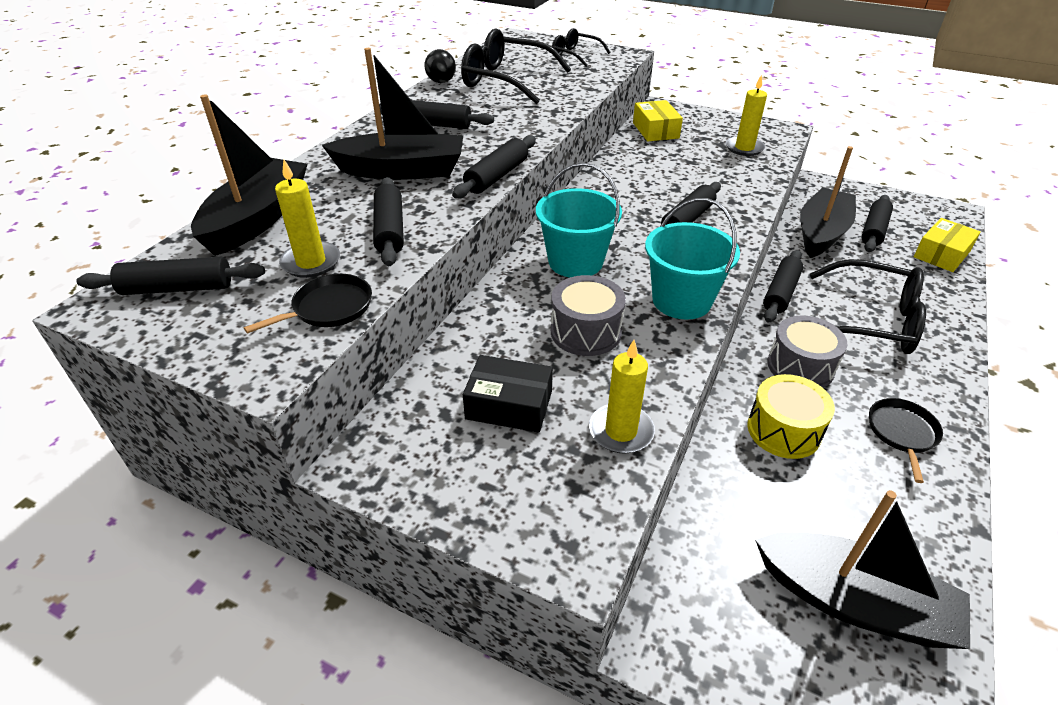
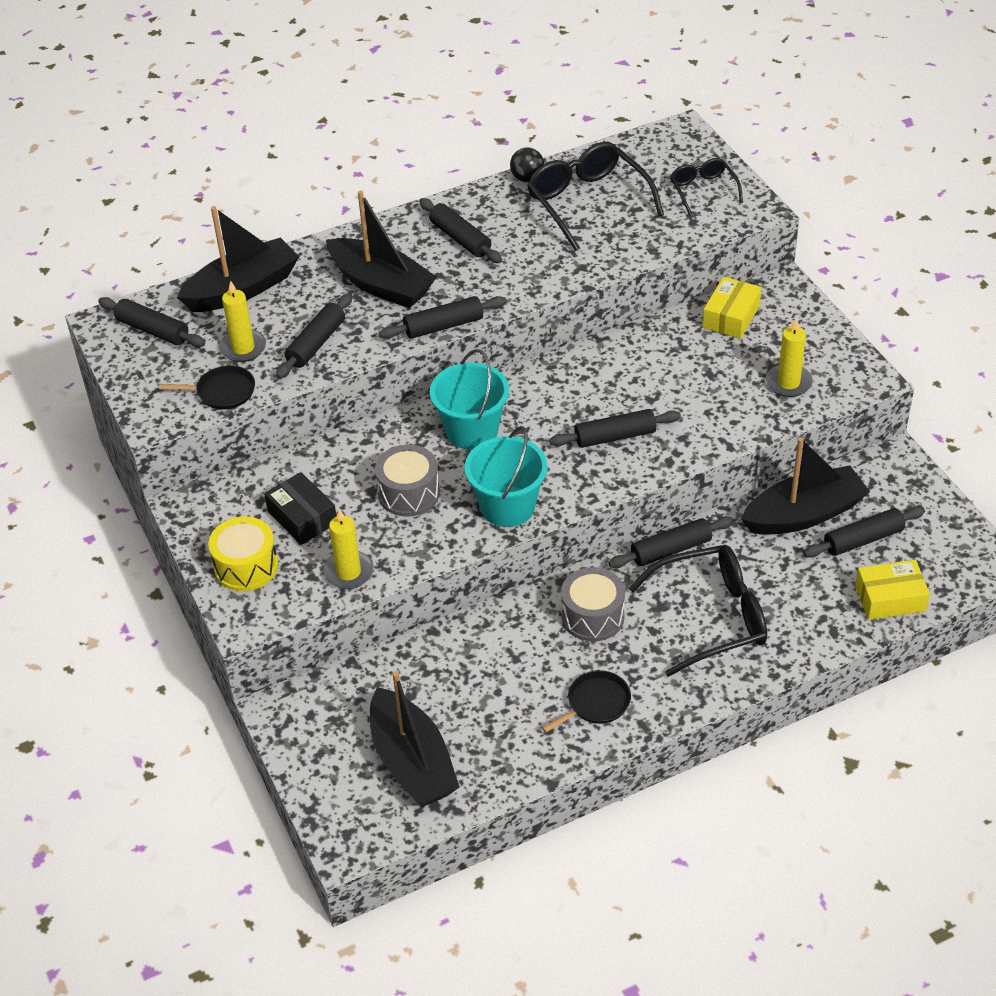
camera: 40 degrees right, 5 degrees up
(783, 430) = (511, 650): yellow drum -> yellow drum (246, 566)
(872, 321) = (712, 617): black glasses -> black glasses turned 75 degrees counterclockwise

